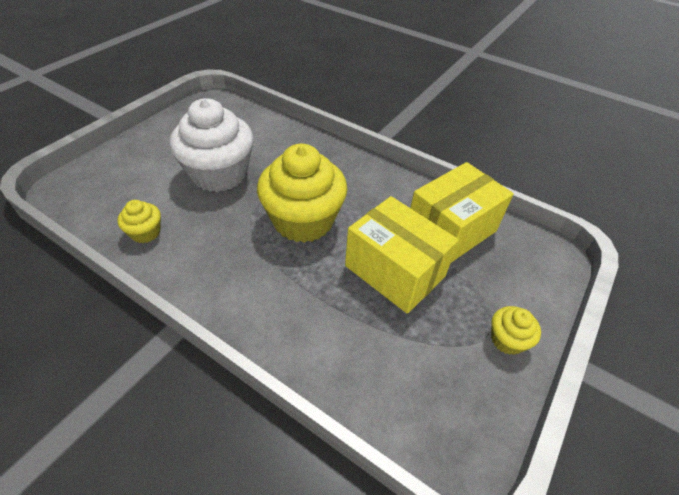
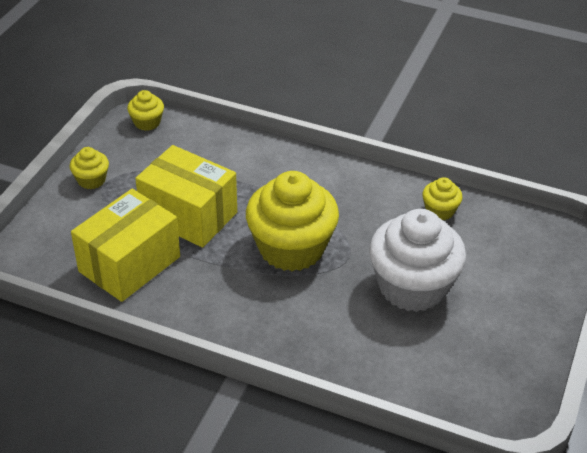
camera: 170 degrees right, 5 degrees down
(446, 441) = (147, 122): none -> yellow cupcake

